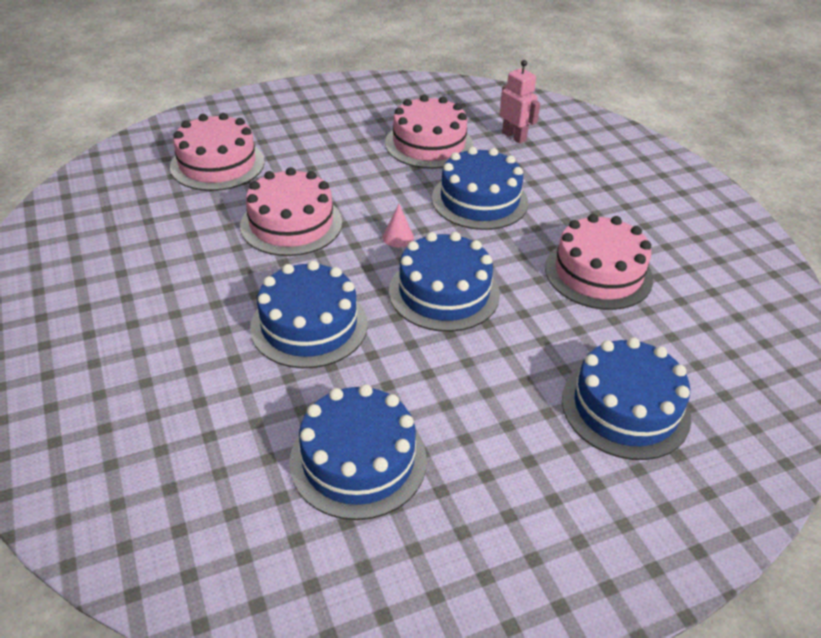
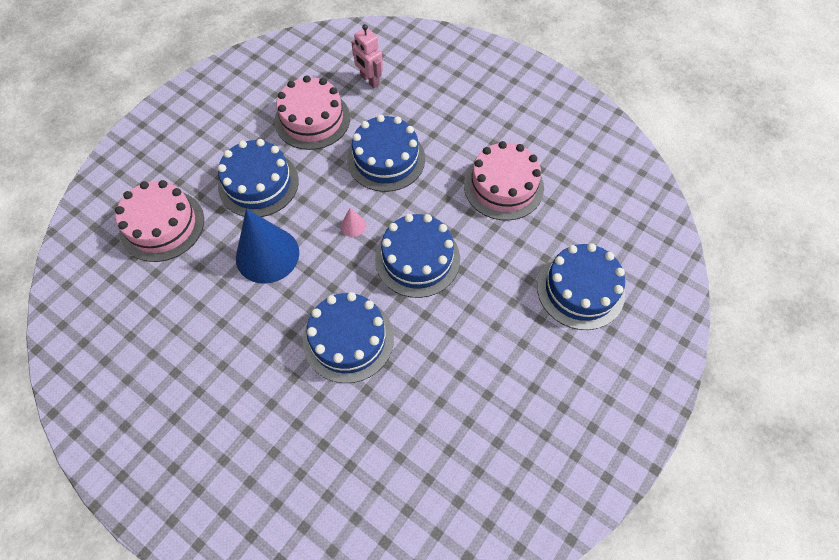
camera: 30 degrees left, 20 degrees up
(291, 224) = (267, 255): pink cake -> blue cone
(358, 460) = (454, 424): blue cake -> blue cake (258, 183)
(514, 137) = (369, 80): pink robot -> pink robot turned 150 degrees counterclockwise

